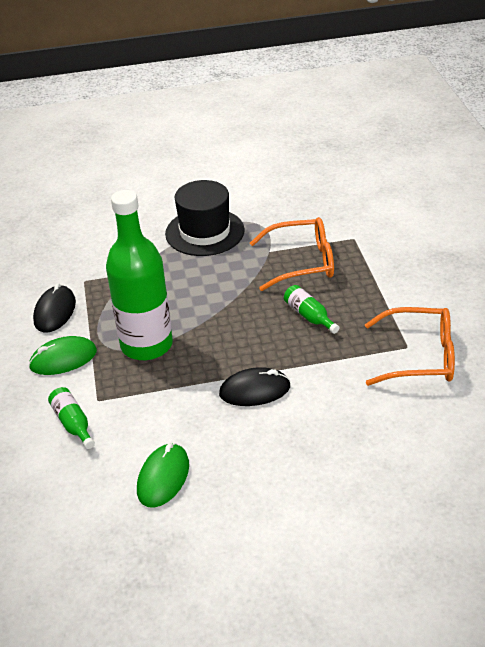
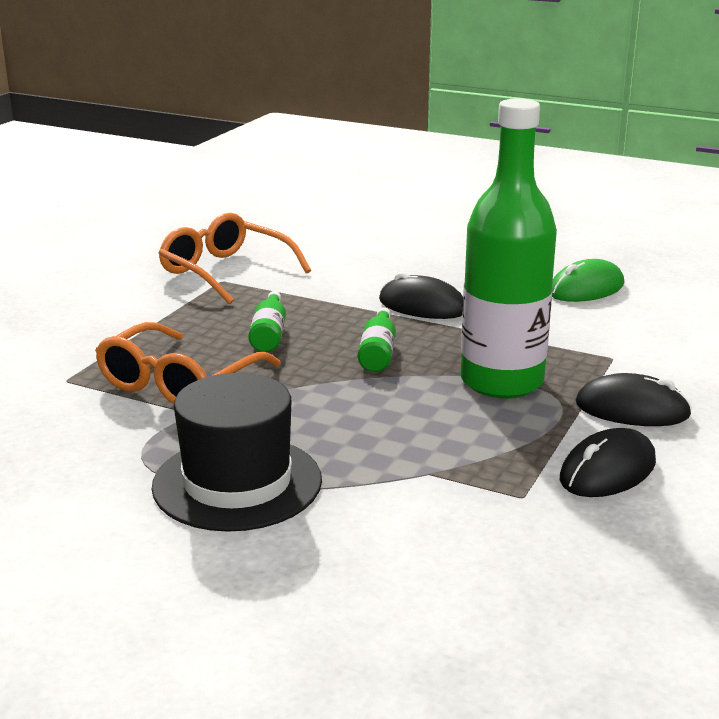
camera: 145 degrees left, 15 degrees down
(63, 359) = (632, 409): green mouse -> black mouse
(73, 423) = (658, 350): green bottle -> green bottle (378, 352)
(302, 262) = (179, 383): orange glasses -> orange glasses turned 90 degrees counterclockwise

